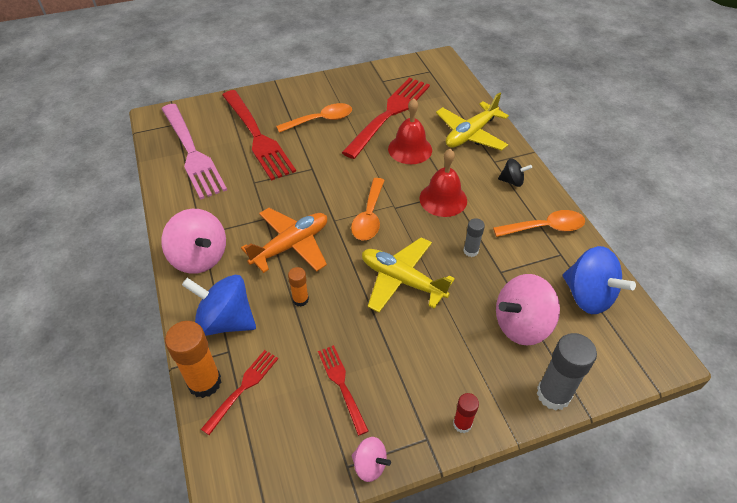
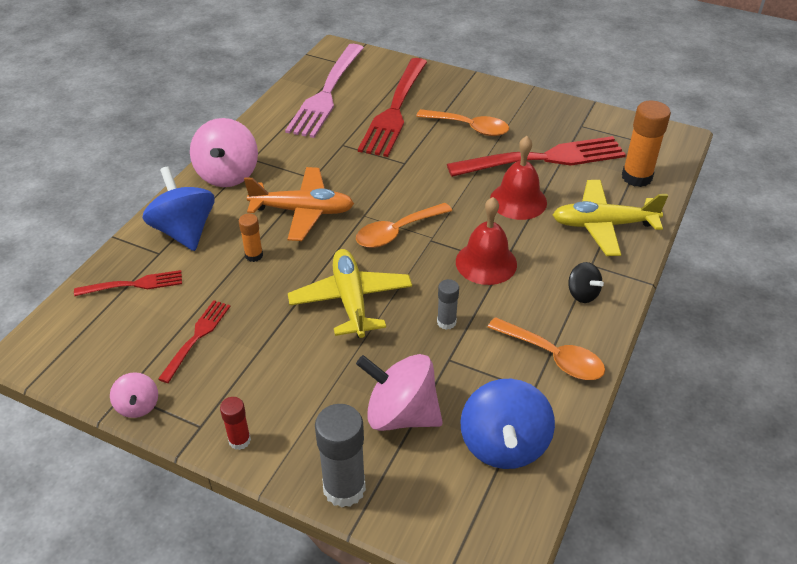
camera: 45 degrees right, 5 degrees down
(204, 382) = (117, 261): orange glue stick -> orange glue stick (636, 177)

